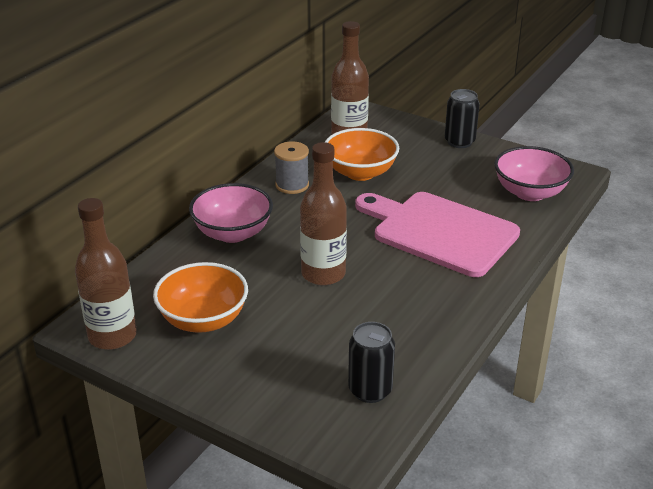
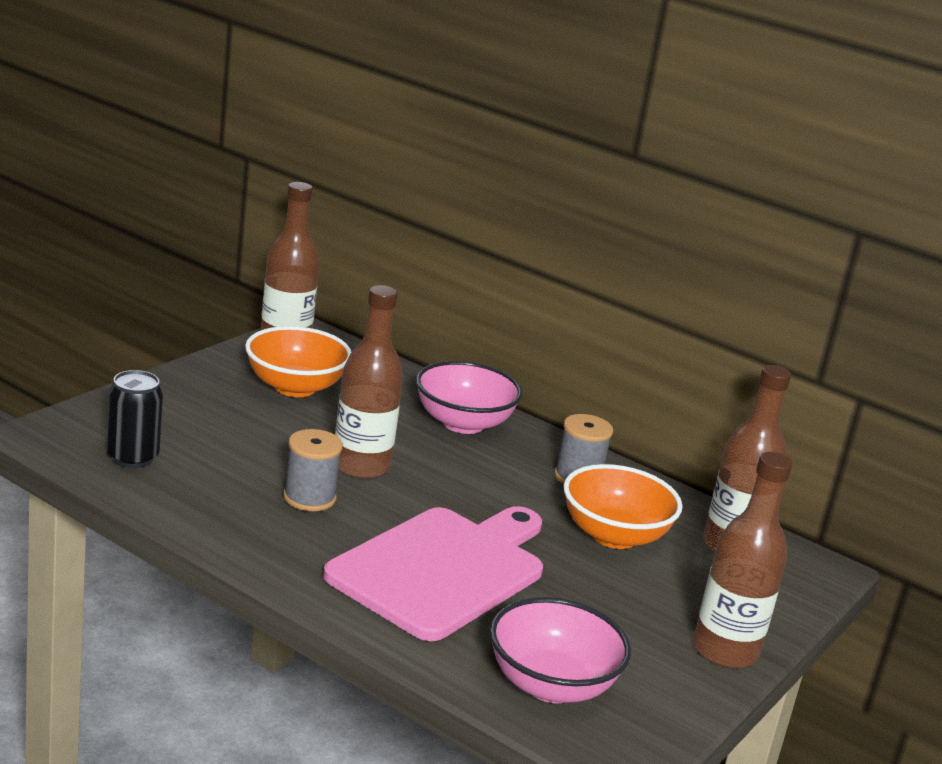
camera: 90 degrees right, 10 degrees down
(382, 293) = (309, 498): none -> grey spool
(459, 142) = (725, 651): black can -> brown bottle

